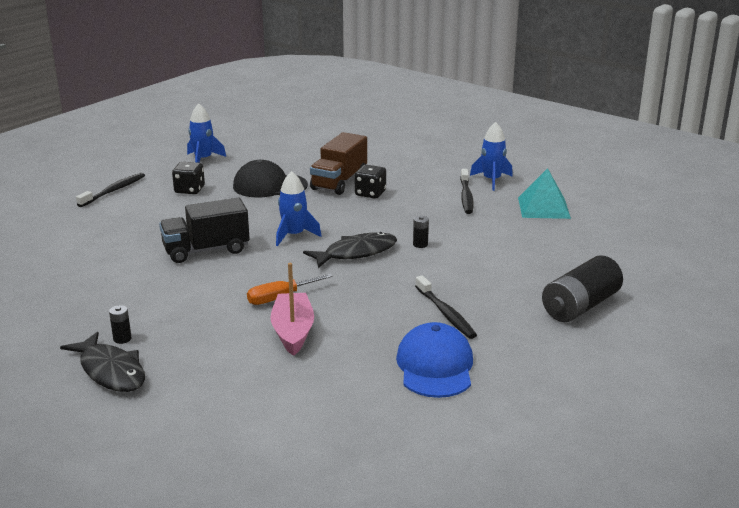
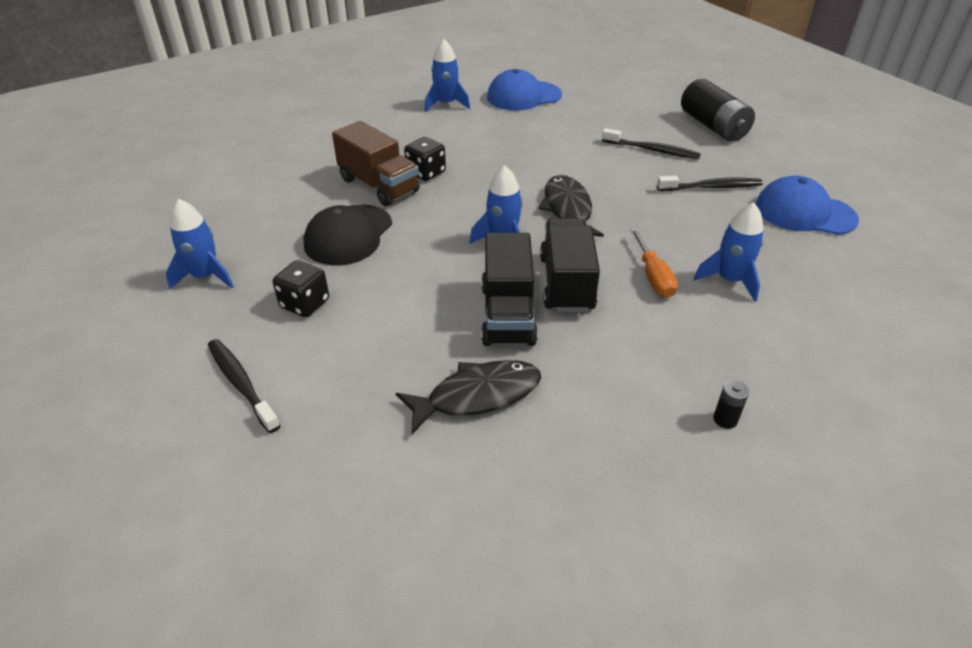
camera: 70 degrees left, 15 degrees up
(110, 371) = (804, 438): black fish -> black fish (477, 396)
(253, 265) = (566, 283): none -> black truck
(293, 331) = (730, 280): pink boat -> blue rocket
(420, 244) = (567, 170): black battery -> none
(466, 196) = (474, 124): black toothbrush -> black toothbrush (652, 150)
(543, 207) = (523, 96): turquoise pyramid -> blue cap

